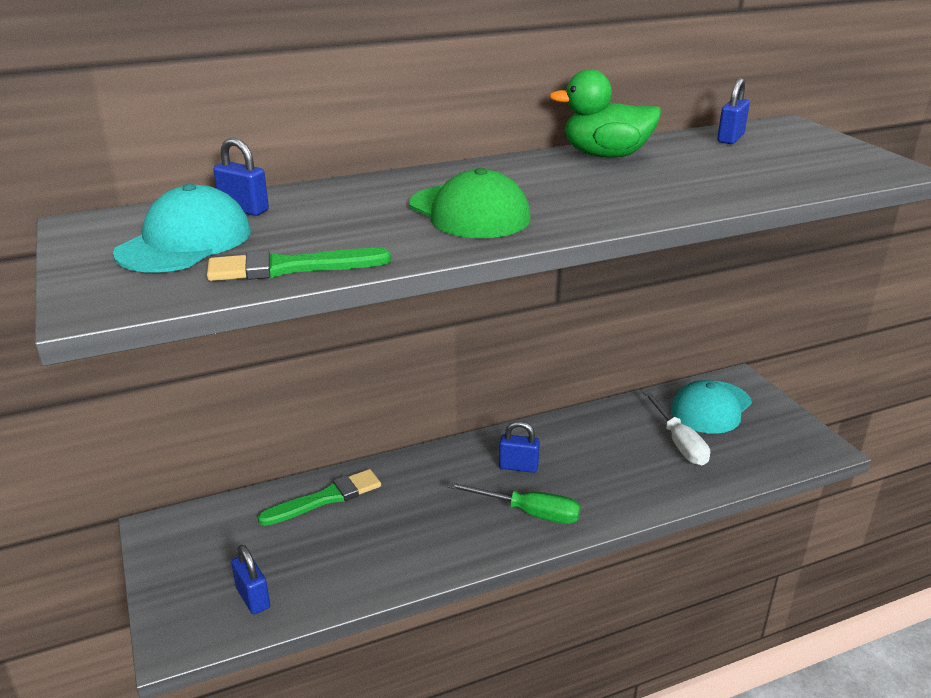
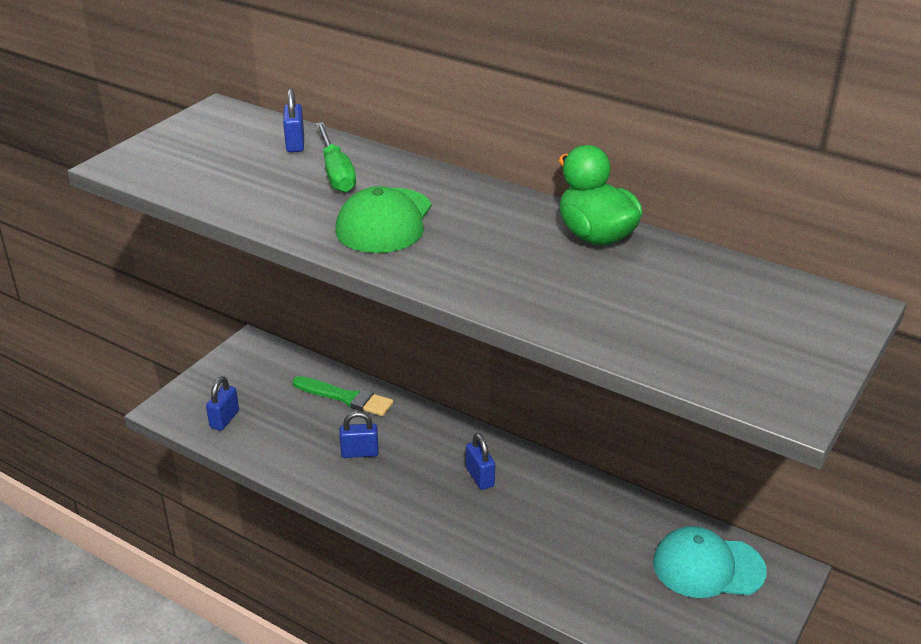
camera: 55 degrees right, 5 degrees up
(185, 242) = (224, 149): turquoise cap -> none
(290, 268) = (221, 197): green brush -> none
(529, 513) = (427, 509): green screwdriver -> green screwdriver (336, 173)
(679, 442) = (621, 564): white screwdriver -> none
(730, 138) = (744, 285): blue padlock -> blue padlock (360, 453)

